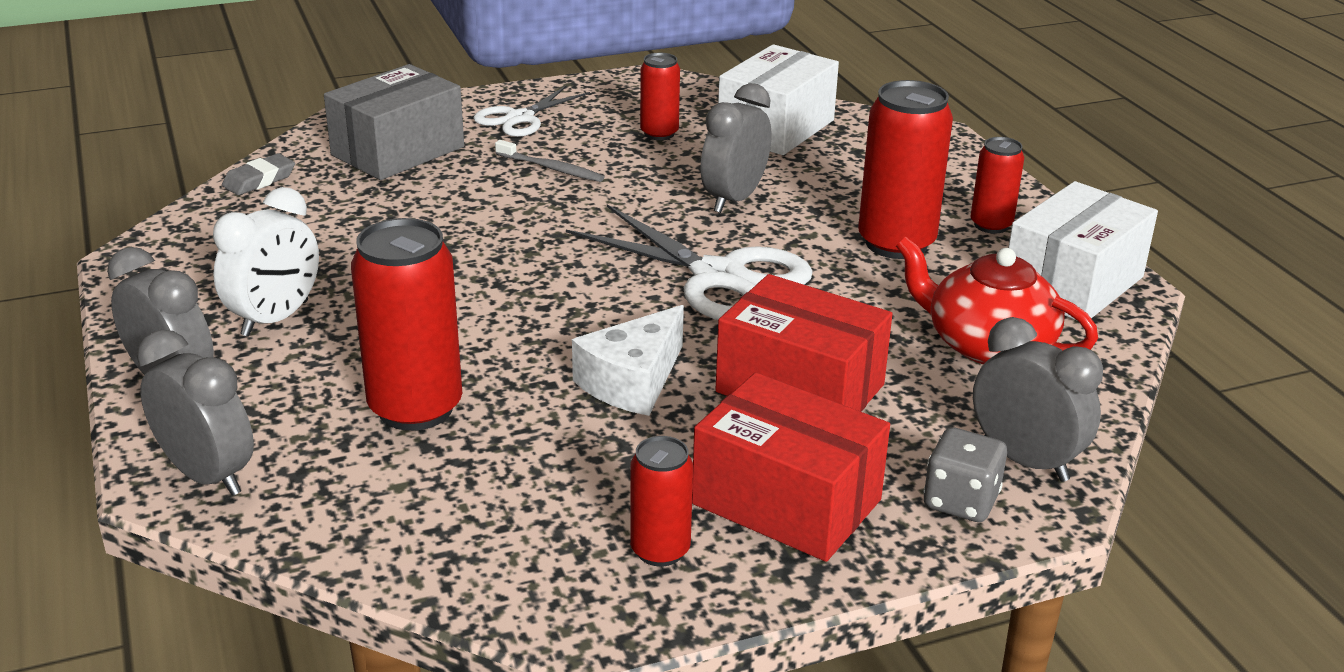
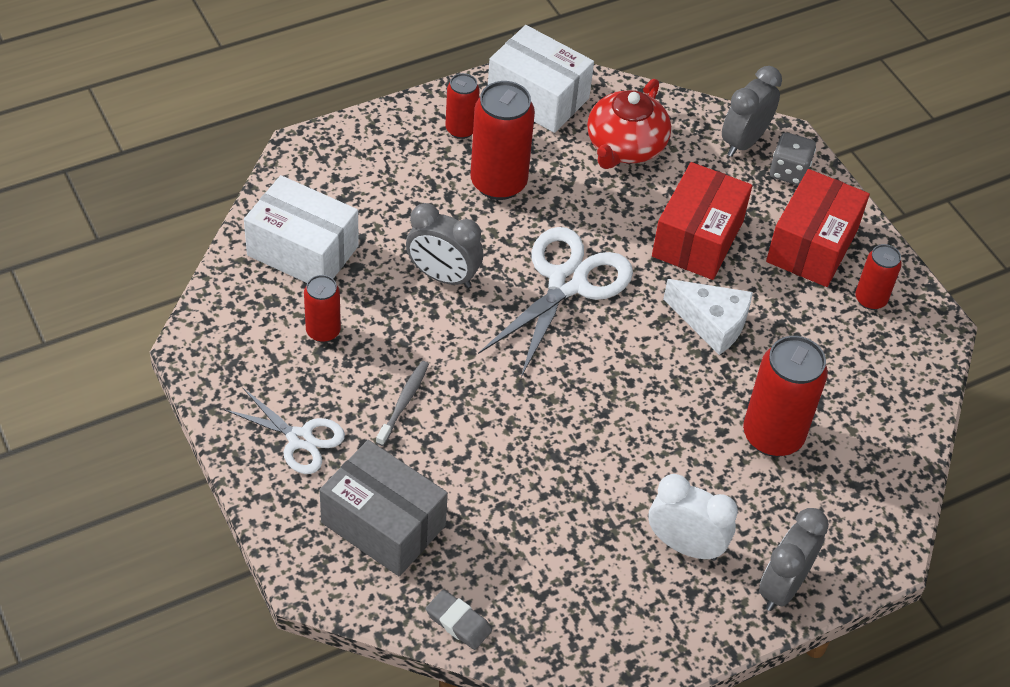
camera: 100 degrees left, 20 degrees up
(208, 476) = (874, 533): grey clock -> none

